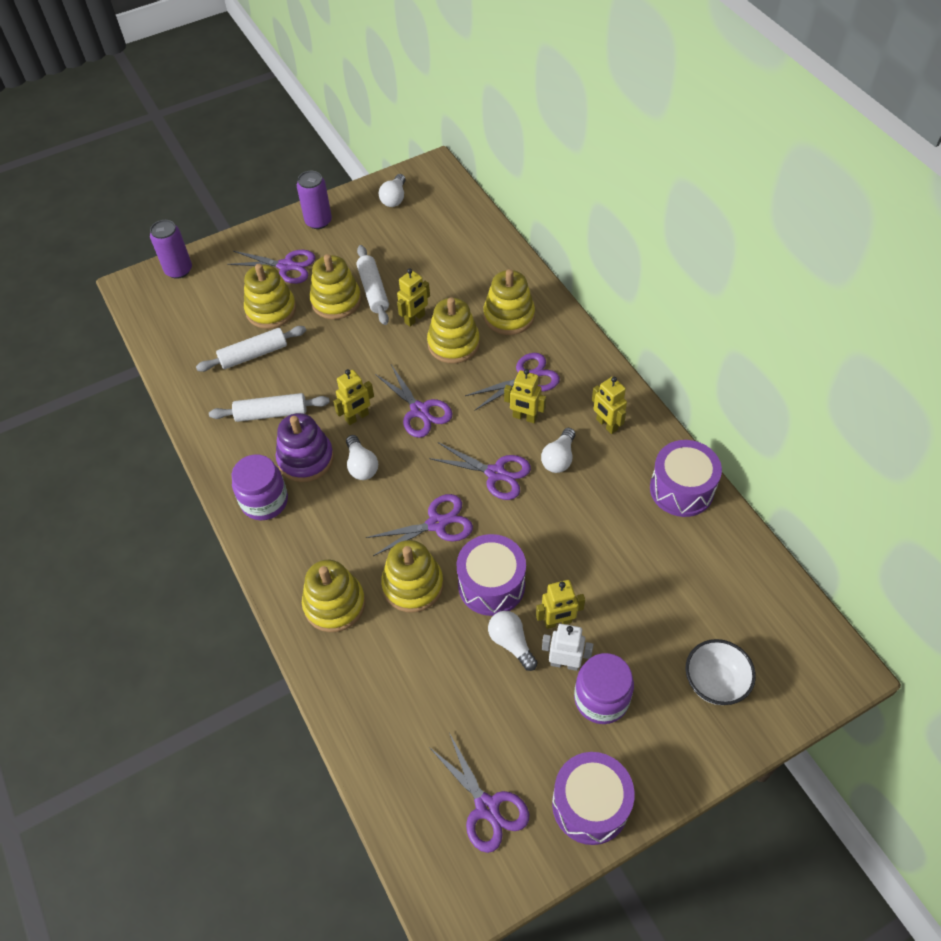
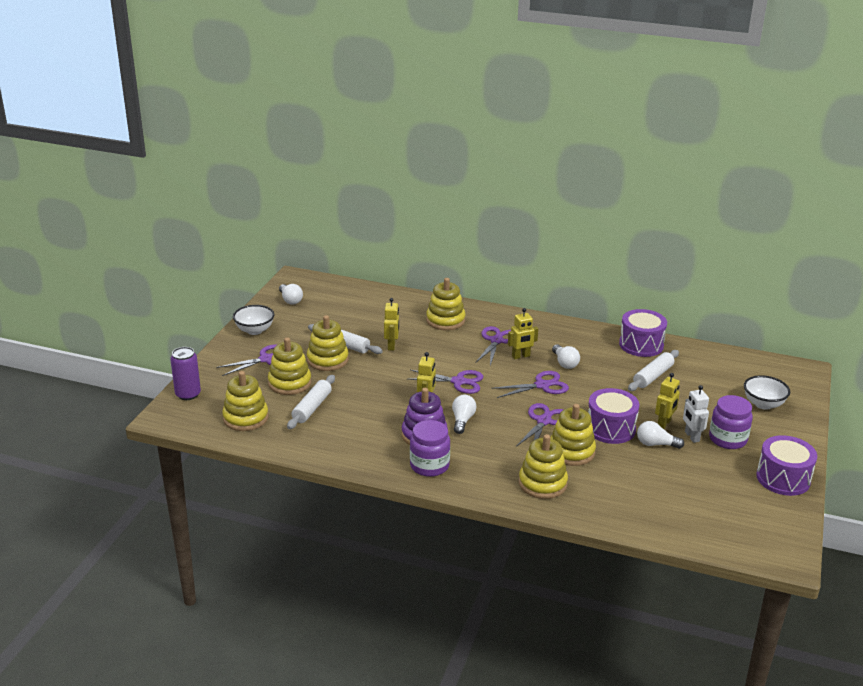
camera: 45 degrees left, 25 degrees down
(271, 413) = (368, 427): white rolling pin -> white rolling pin (653, 376)
(318, 221) = (254, 330): purple can -> white bowl
(361, 465) = (462, 420): white light bulb -> white light bulb turned 105 degrees counterclockwise
(453, 343) = (432, 345): yellow stacking toy -> yellow stacking toy (245, 418)
(487, 807) = (743, 509): purple scissors -> none
(564, 663) = (691, 436): white robot -> white robot turned 75 degrees counterclockwise
(606, 425) = (567, 339): yellow robot -> none

